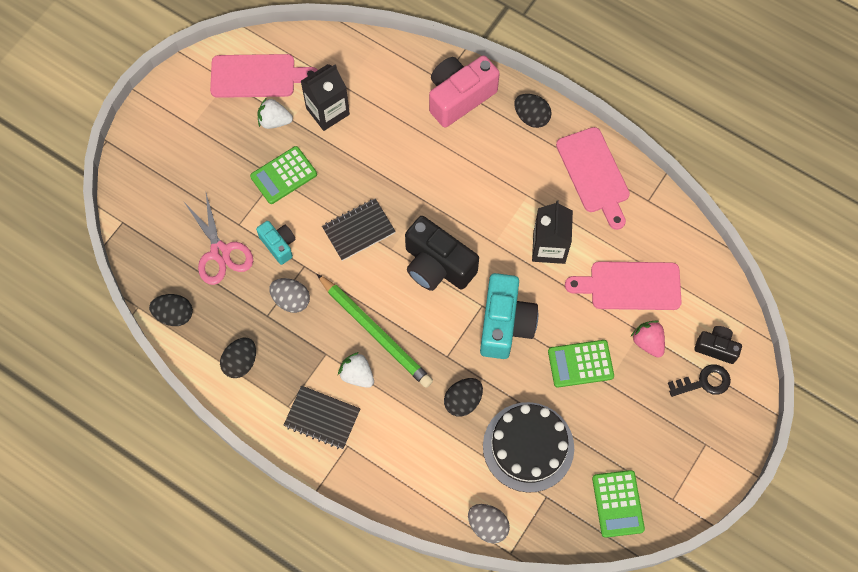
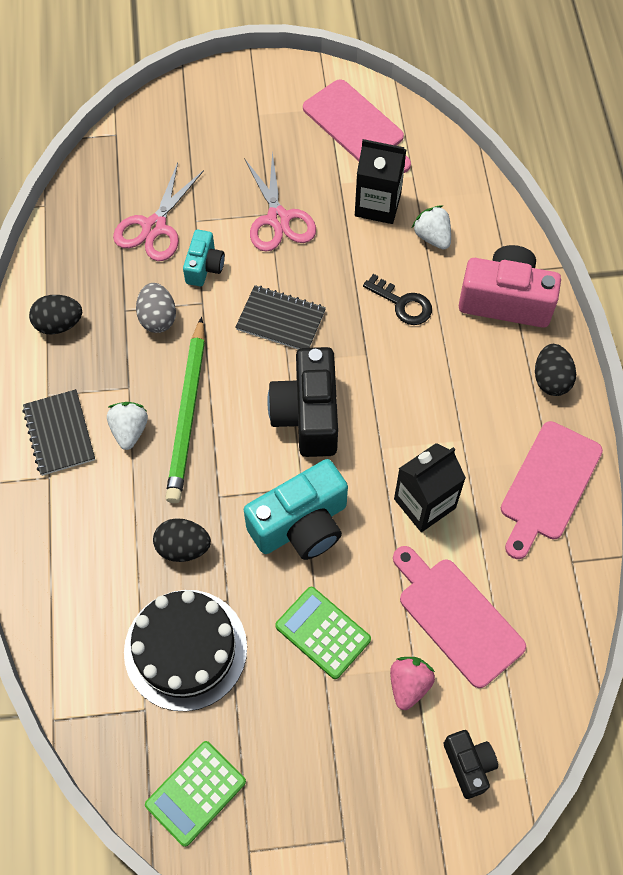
camera: 50 degrees right, 5 degrees down
(174, 315) = (61, 238): black egg -> none
(274, 121) = (325, 171): white strawberry -> white strawberry (432, 237)
(283, 175) = (278, 219): green calculator -> pink scissors
(487, 525) = (66, 674): grey egg -> none
(704, 382) = (416, 782): black key -> black key (402, 304)

